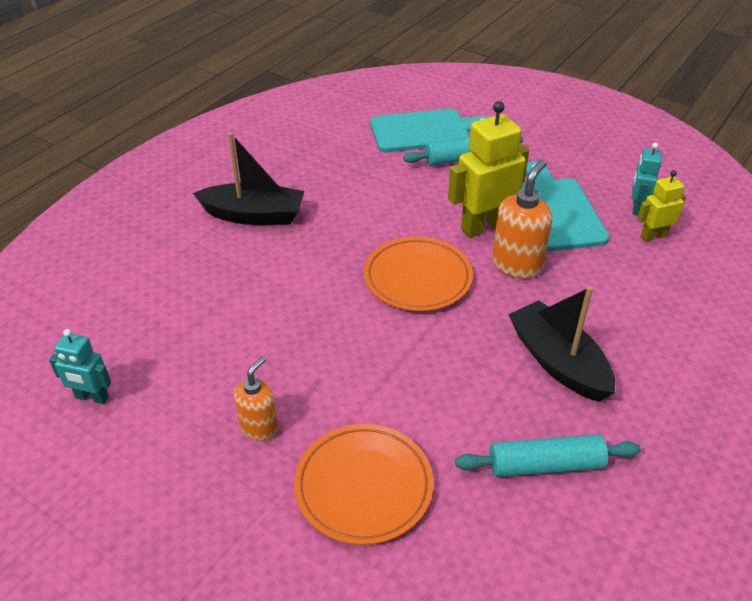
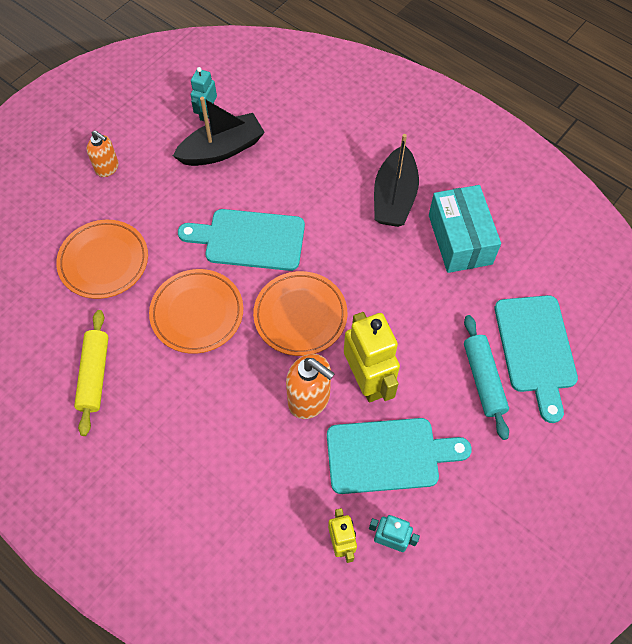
camera: 95 degrees right, 20 degrees up
(259, 427) = (164, 204): orange soap dispenser -> orange soap dispenser (107, 168)
(309, 171) = (460, 239): none -> turquoise box
(316, 330) = (249, 239): none -> turquoise cutting board
(431, 368) = (197, 313): none -> orange plate
(545, 465) = (95, 375): turquoise rolling pin -> yellow rolling pin
(558, 362) = (188, 407): black boat -> black boat (222, 149)

